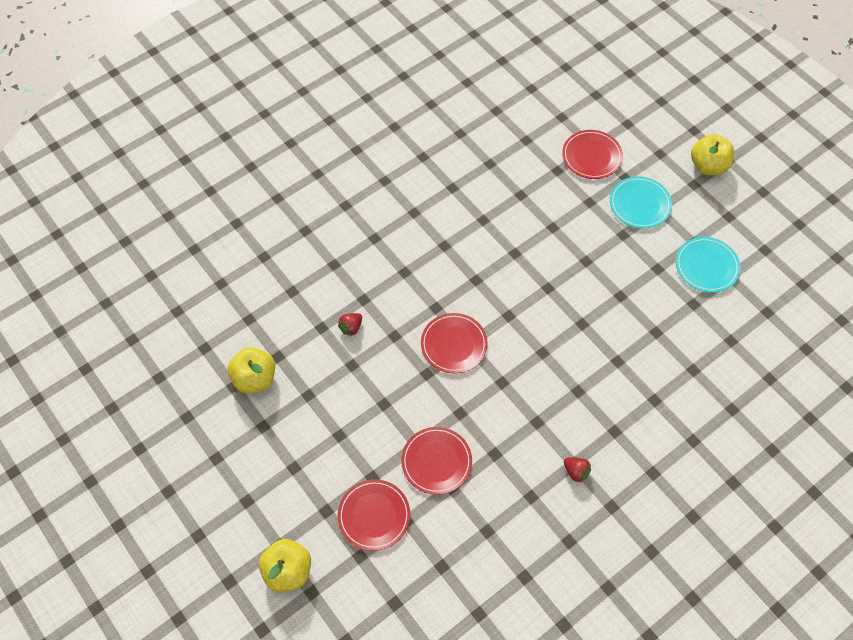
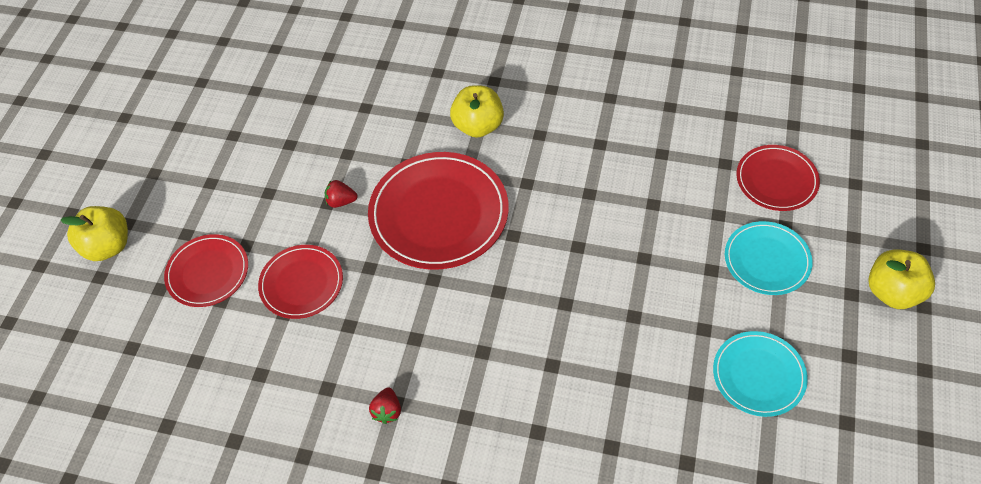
camera: 55 degrees right, 5 degrees down
(255, 379) = (274, 99): yellow apple -> yellow apple (478, 126)
(351, 328) = (384, 127): red strawberry -> red strawberry (341, 201)
(454, 344) = (439, 213): red plate -> red plate, size x1.72

